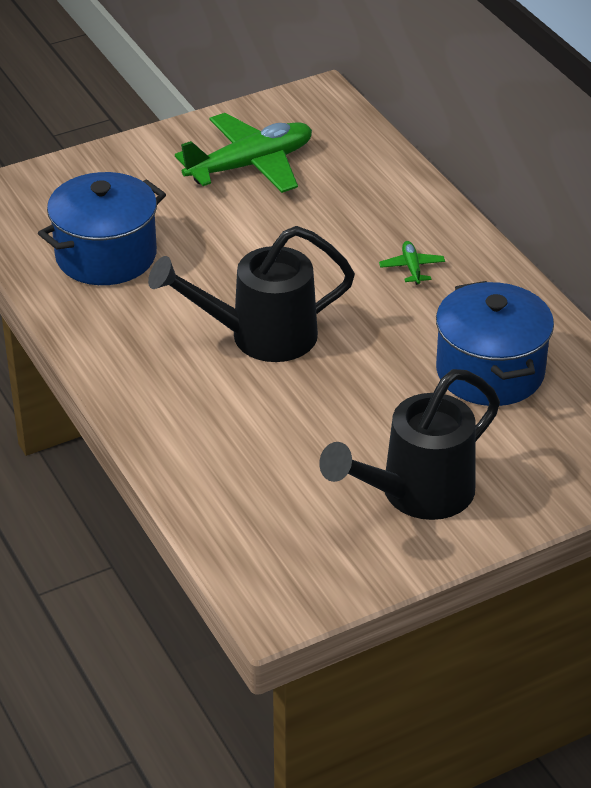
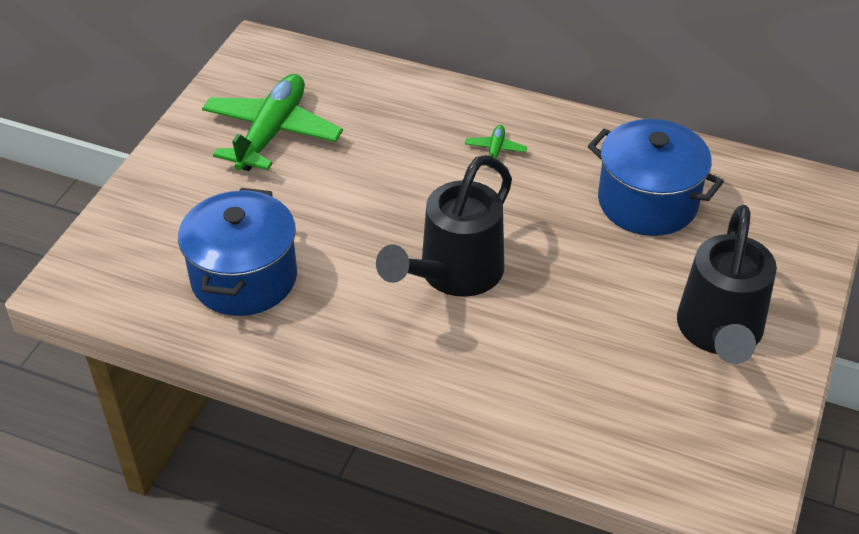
camera: 40 degrees left, 5 degrees up
(412, 268) = (495, 151): green plane -> green plane turned 60 degrees clockwise

